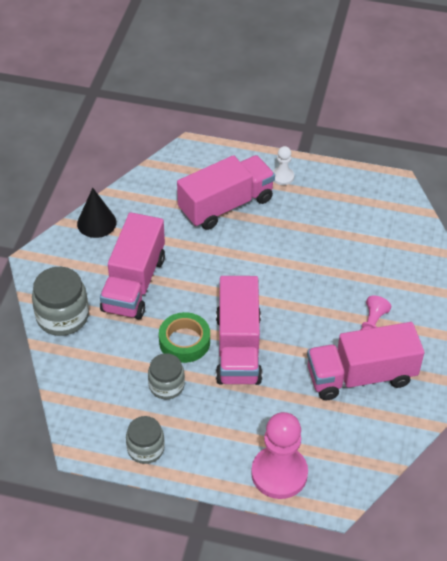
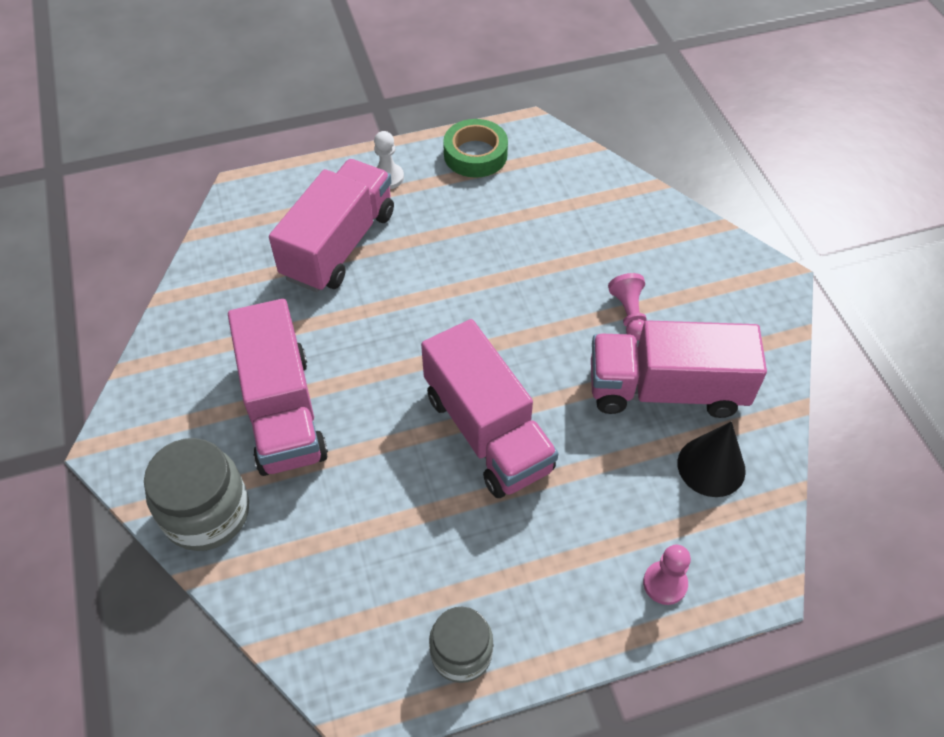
camera: 30 degrees left, 5 degrees up
(96, 223) = (172, 349): black cone -> black cone (711, 466)
(166, 385) = (427, 538): grey jar -> none
(184, 341) = (409, 459): green tape -> green tape (475, 154)
(279, 473) = (665, 583): pink pawn -> pink pawn, size x0.50
(361, 376) = (666, 390): pink truck -> pink truck turned 45 degrees clockwise

